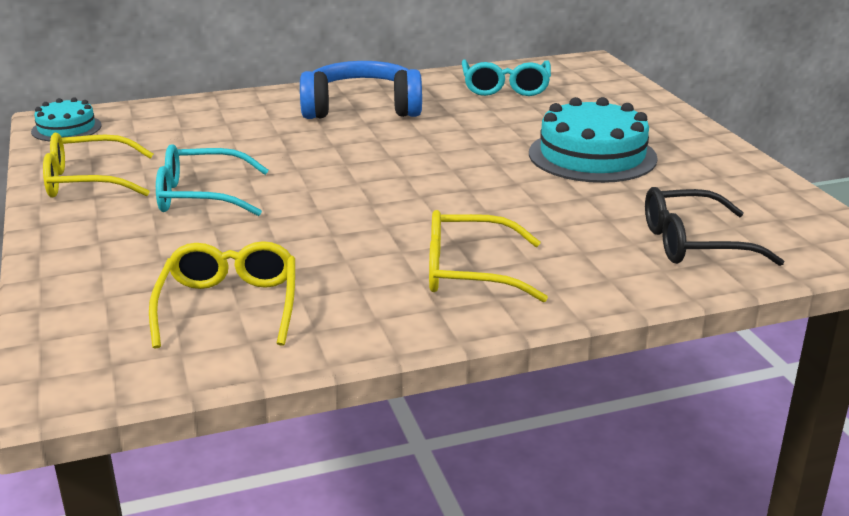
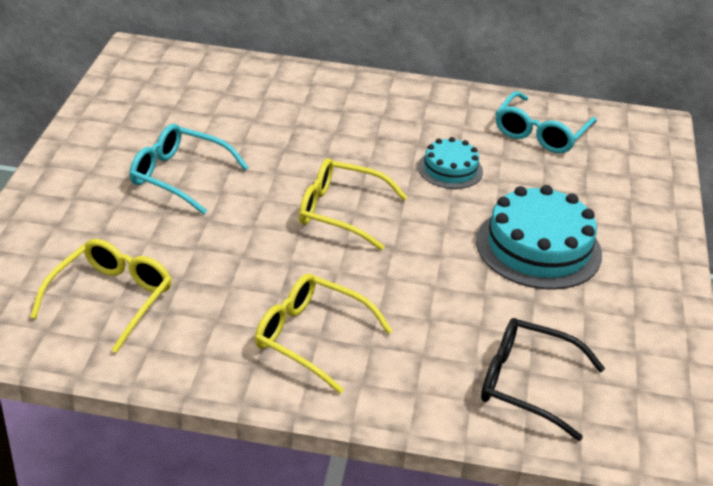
camera: 25 degrees right, 10 degrees up
(66, 128) = (139, 64): turquoise cake -> turquoise cake (450, 169)
(89, 181) = (112, 130): yellow glasses -> yellow glasses (341, 212)
(361, 108) = (388, 117): blue headphones -> none

